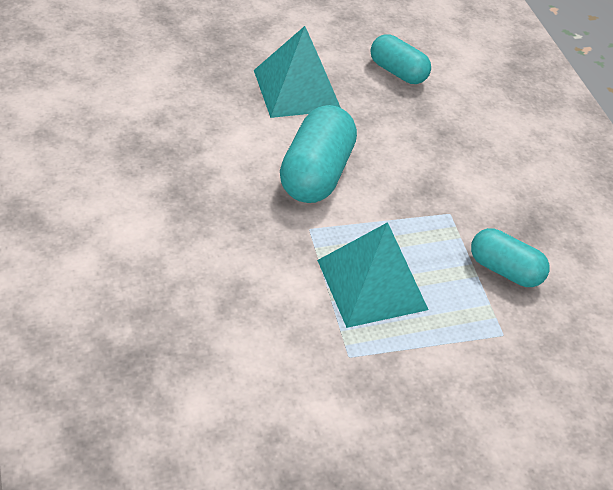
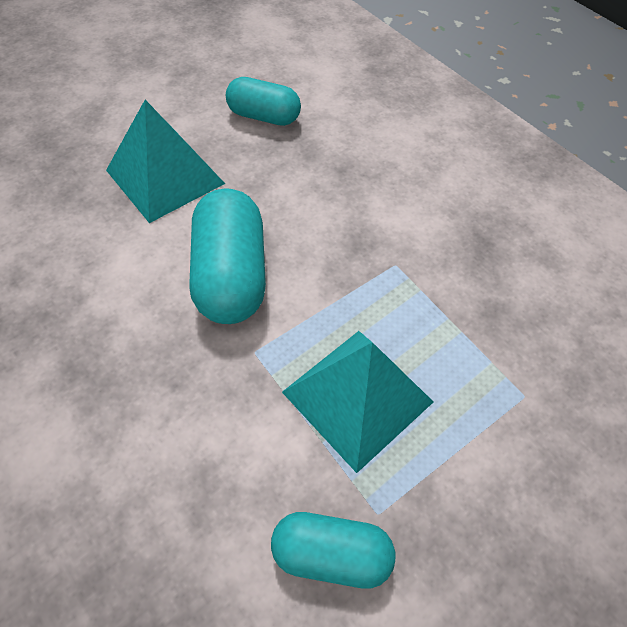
camera: 20 degrees left, 10 degrees up
(504, 270) = (484, 311): turquoise capsule -> turquoise capsule (331, 553)

